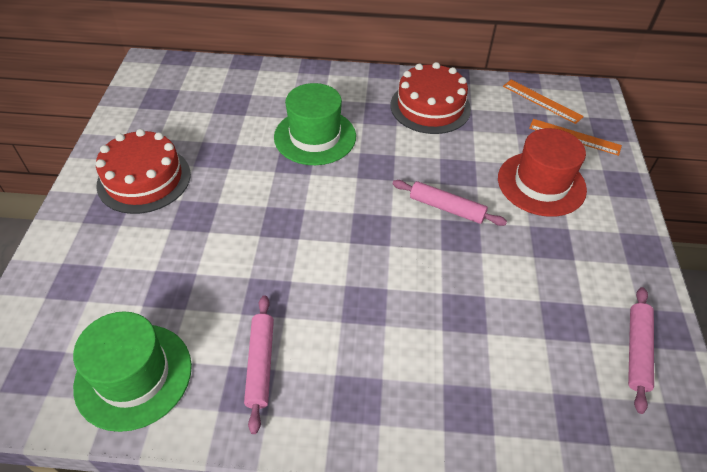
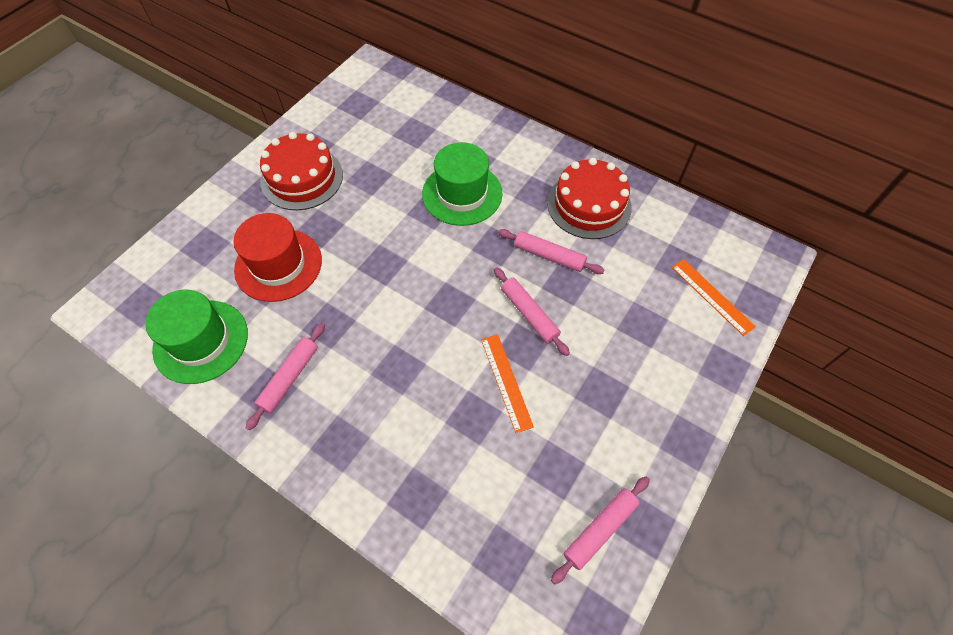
camera: 30 degrees right, 10 degrees up
(428, 156) = (549, 256): none -> pink rolling pin
(541, 184) = (637, 330): red hat -> red hat (278, 265)
(542, 101) = (708, 243): orange ruler -> orange ruler (506, 381)

